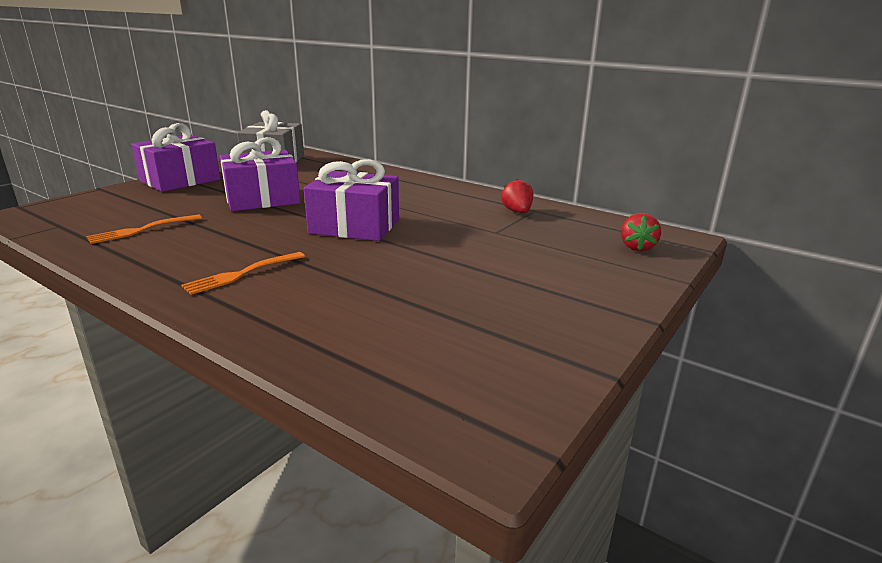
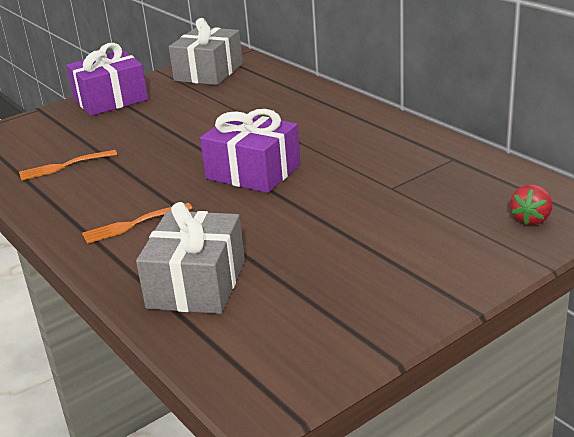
camera: 20 degrees right, 5 degrees up
(262, 199) = (179, 130): purple gift -> none
(342, 323) = (197, 284): none -> grey gift
(517, 212) = (431, 160): red strawberry -> none

